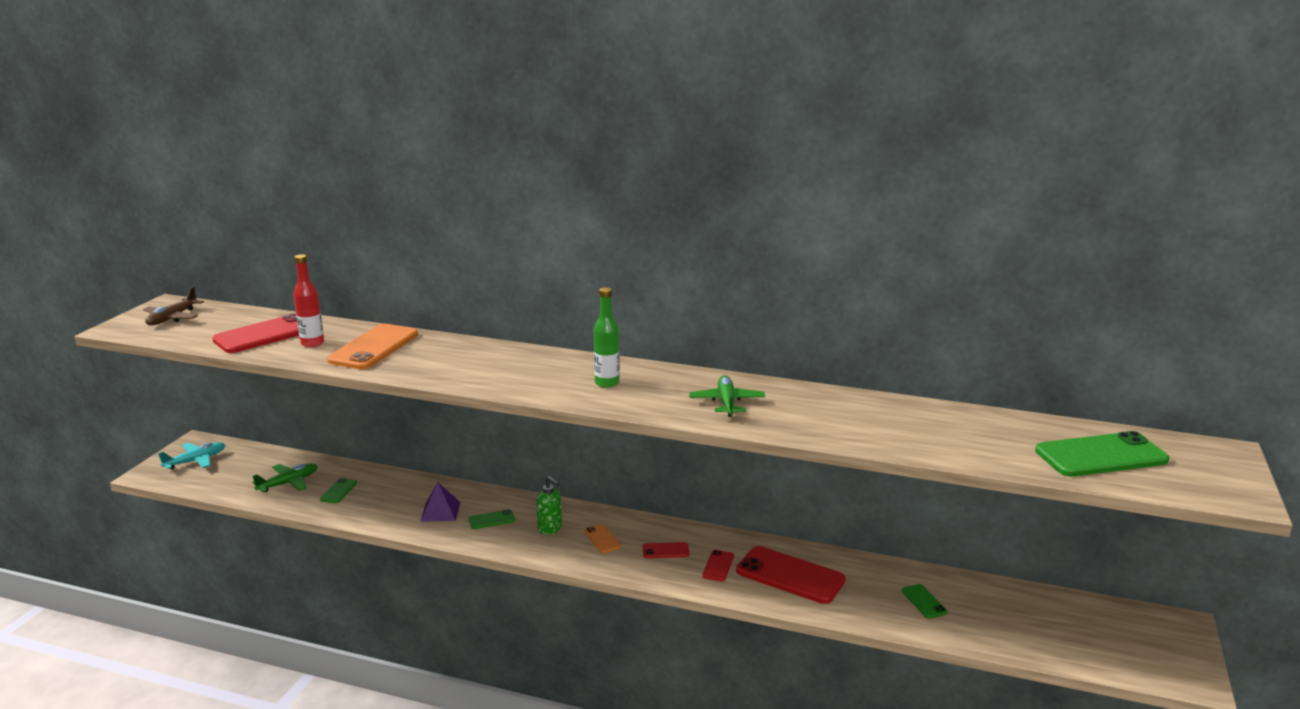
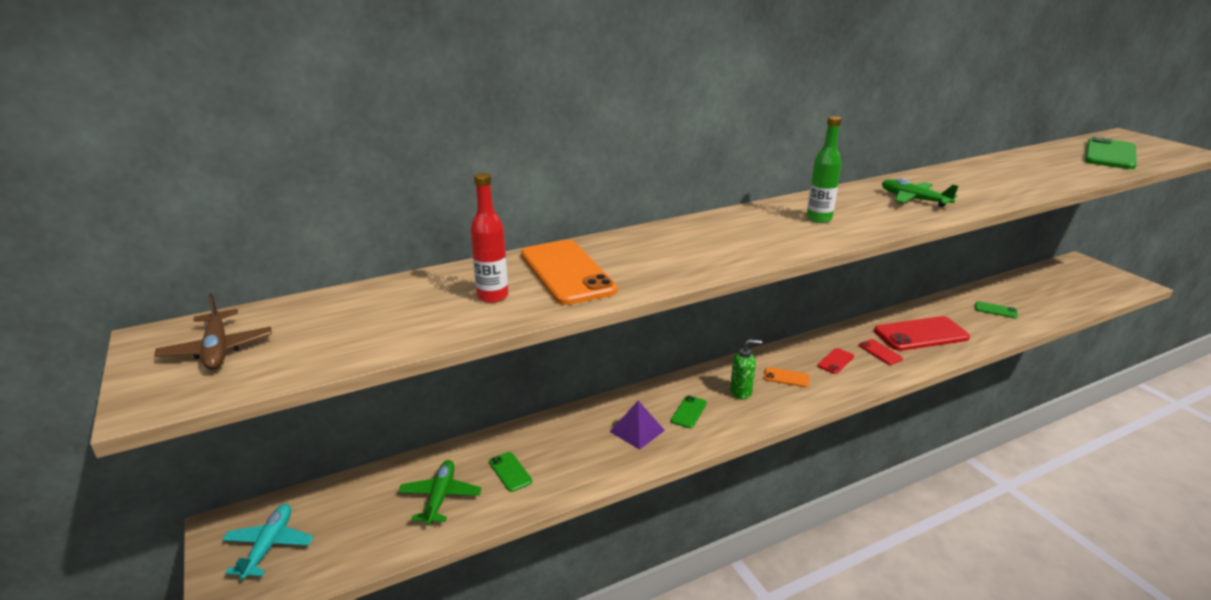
camera: 45 degrees left, 5 degrees up
(266, 334) = (410, 311): red phone -> none

